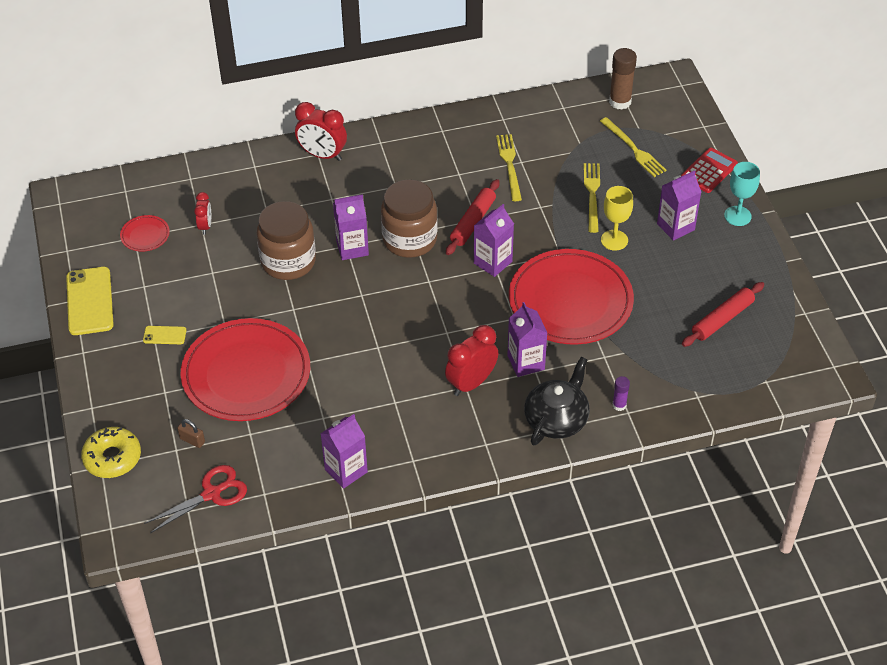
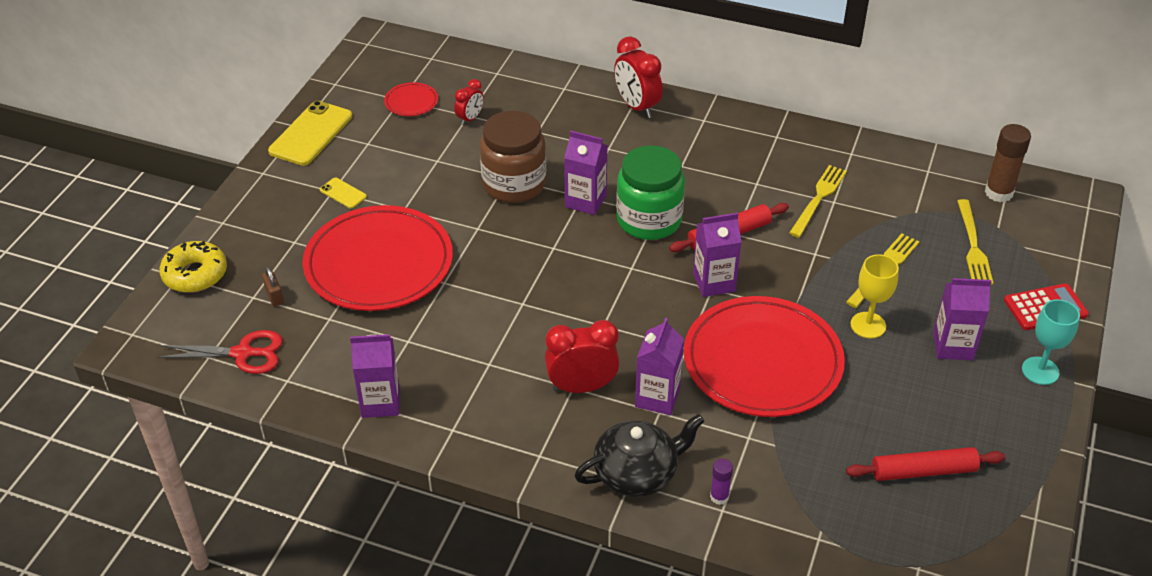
camera: 35 degrees right, 5 degrees down
(409, 239) = (649, 220): brown jar -> green jar

